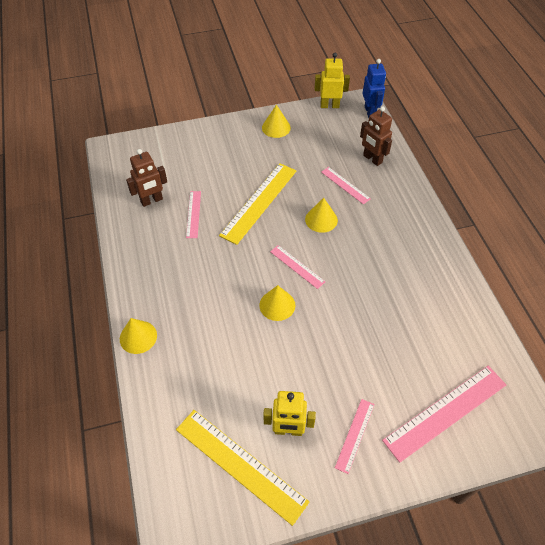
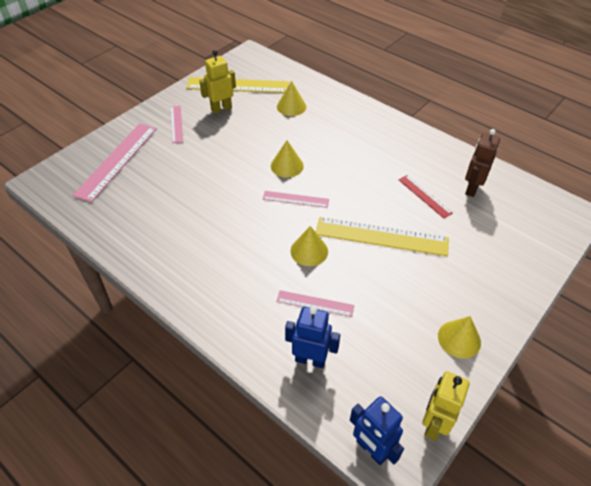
camera: 145 degrees right, 5 degrees down
(138, 337) = (362, 107): yellow cone -> yellow cone (291, 106)
(193, 214) = (424, 196): pink ruler -> red ruler
(259, 202) = (381, 236): yellow ruler -> yellow ruler turned 75 degrees counterclockwise
(329, 105) = (433, 424): yellow robot -> yellow robot turned 150 degrees clockwise
(372, 159) = (310, 359): brown robot -> blue robot

